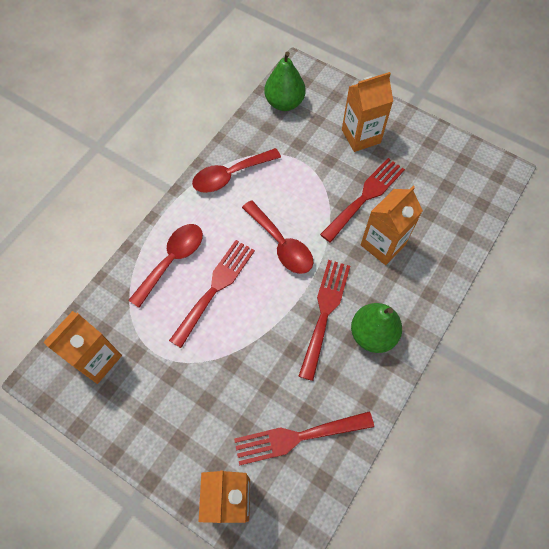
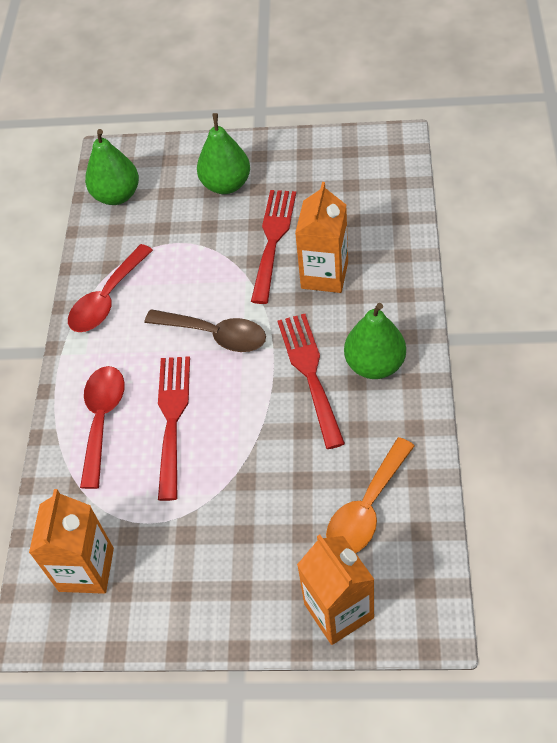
camera: 25 degrees left, 10 degrees down
(281, 244) = (215, 335): red spoon -> brown spoon
(297, 437) = (367, 507): red fork -> orange spoon
(361, 136) = (226, 184): orange carton -> green pear

